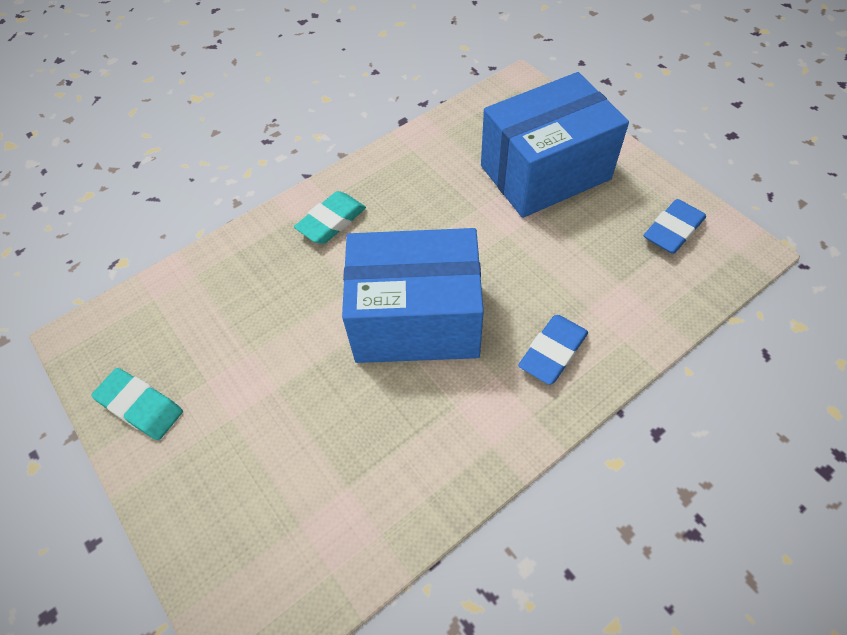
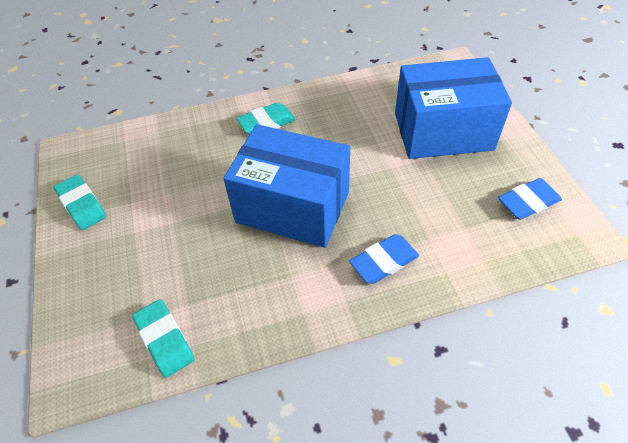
camera: 20 degrees right, 5 degrees down
(342, 542) = (165, 340): none -> turquoise eraser

